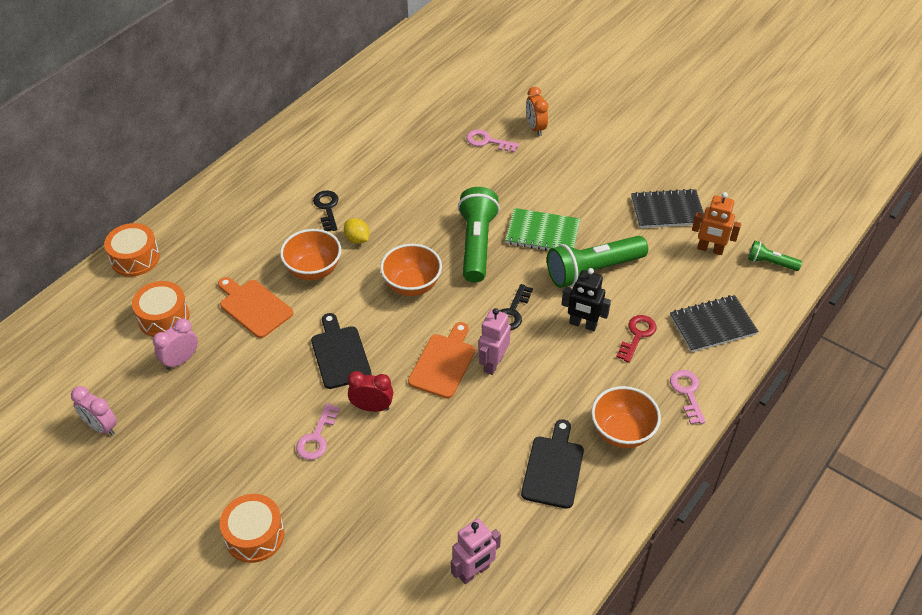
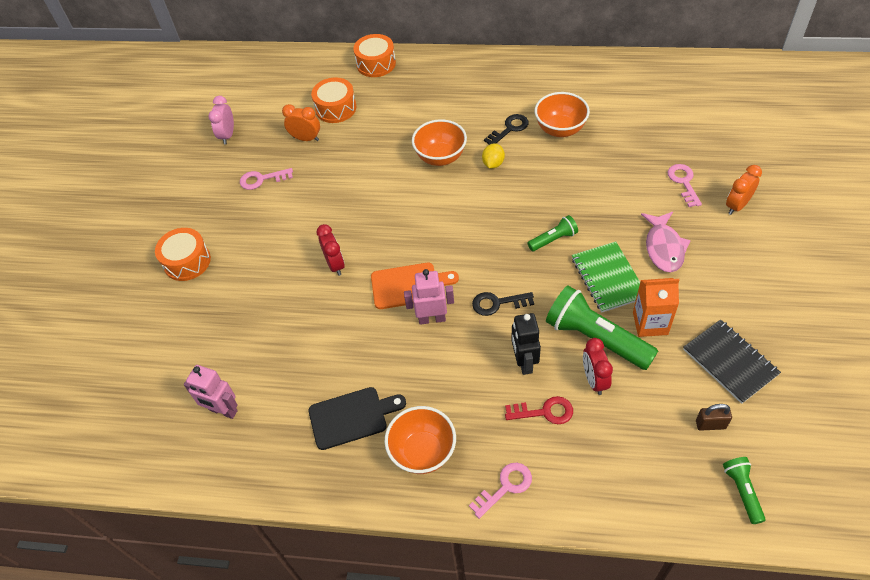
camera: 65 degrees right, 5 degrees up
(181, 360) = (306, 138): pink clock -> orange clock
(254, 307) = (380, 146): orange cutting board -> none
(317, 437) = (288, 248): pink key -> pink key (262, 179)
(340, 354) = (371, 218): black cutting board -> none
(412, 285) = (473, 222): orange bowl -> orange bowl (560, 129)
(476, 244) = (553, 239): green flashlight -> green flashlight, size x0.51
(540, 187) = (664, 247): none -> pink fish
(603, 233) = (650, 323): none -> orange carton
(629, 291) = (594, 380): none -> red clock
(710, 249) = (710, 424): orange robot -> brown padlock
(712, 325) = (608, 472): black notebook -> none

